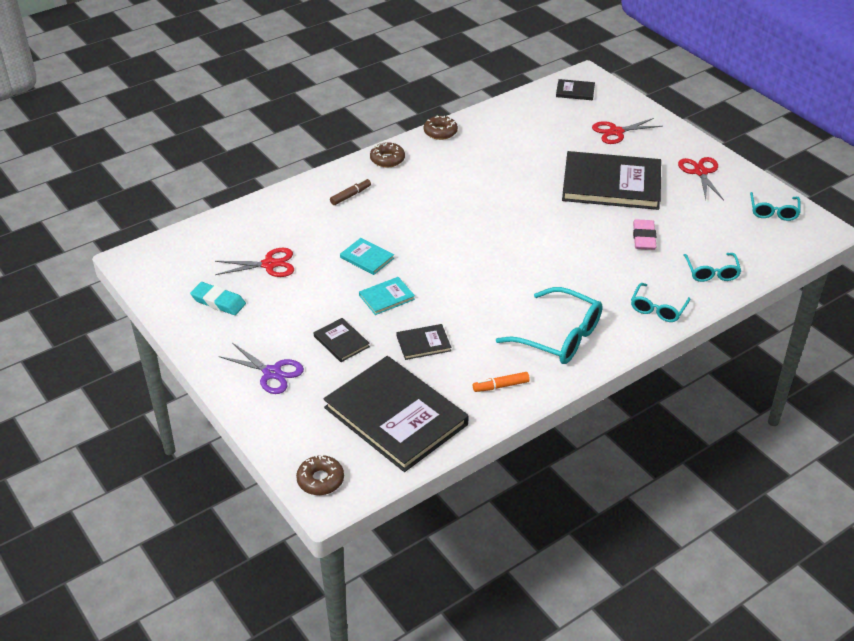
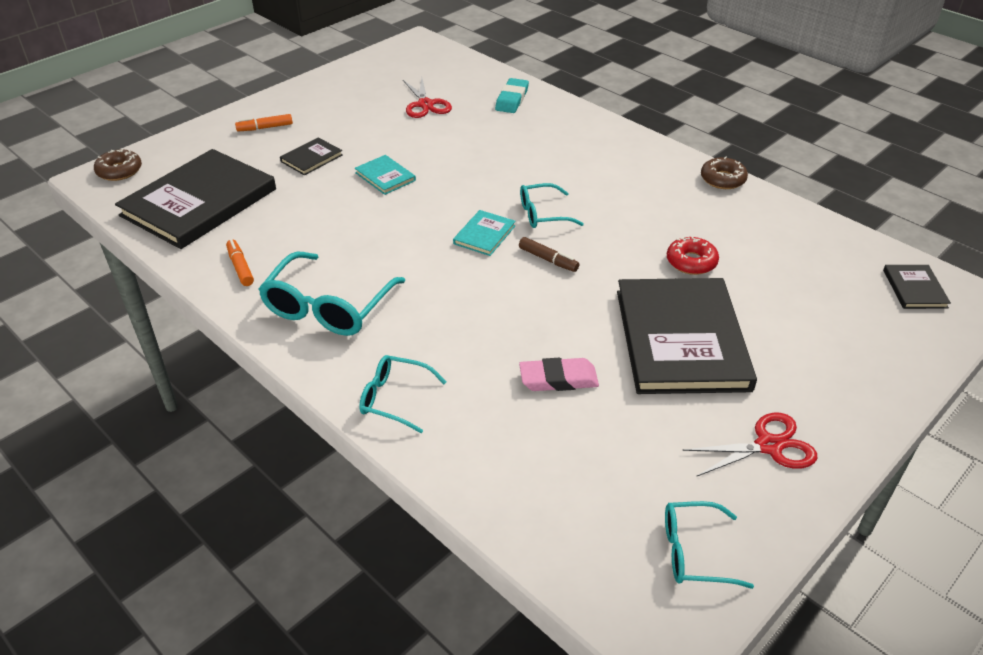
camera: 80 degrees right, 0 degrees up
(218, 302) = (364, 88): turquoise eraser -> turquoise eraser (512, 99)
(272, 373) = (265, 128): purple scissors -> orange marker
(350, 195) = (559, 134): brown marker -> brown marker (548, 260)
(367, 258) = (450, 157): turquoise book -> turquoise book (484, 235)
(387, 159) = (641, 149): brown donut -> none
(423, 343) = (311, 208): black book -> none
(534, 165) = (691, 262): none -> red donut
(616, 132) = (828, 338): red scissors -> none
(711, 272) = (492, 460): turquoise glasses -> turquoise glasses (543, 214)

